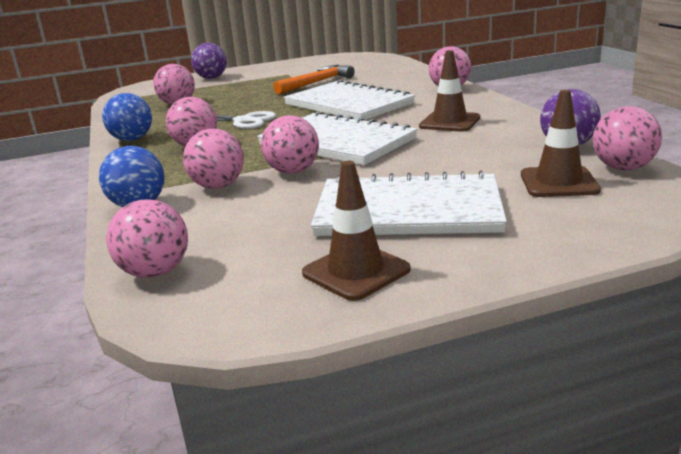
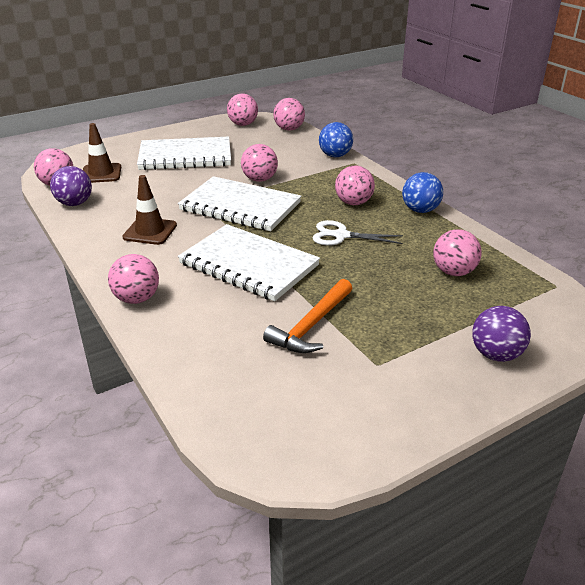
camera: 165 degrees right, 10 degrees up
(218, 186) = (300, 168): pink ball -> pink ball (243, 124)
(356, 271) = (206, 132): brown traffic cone -> none

